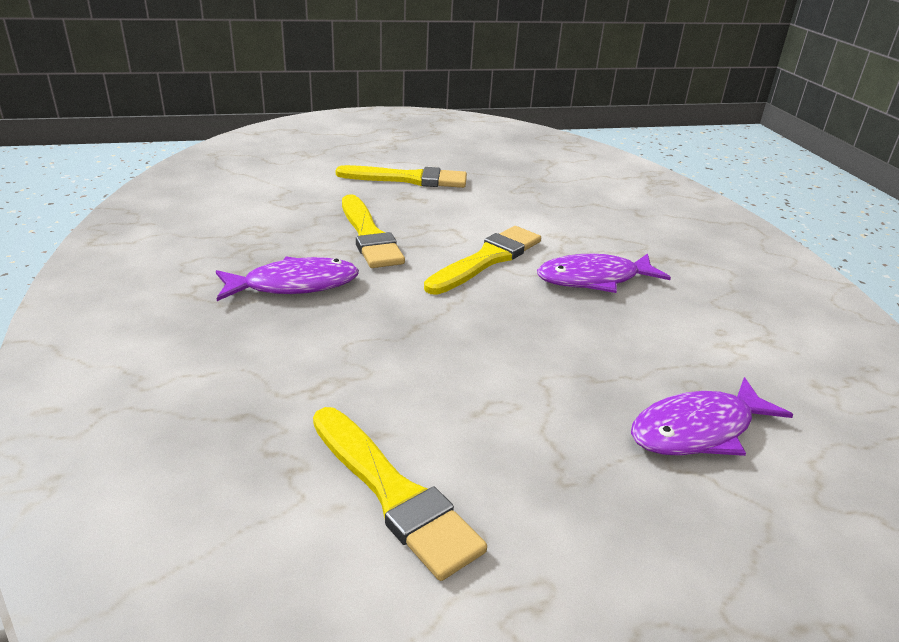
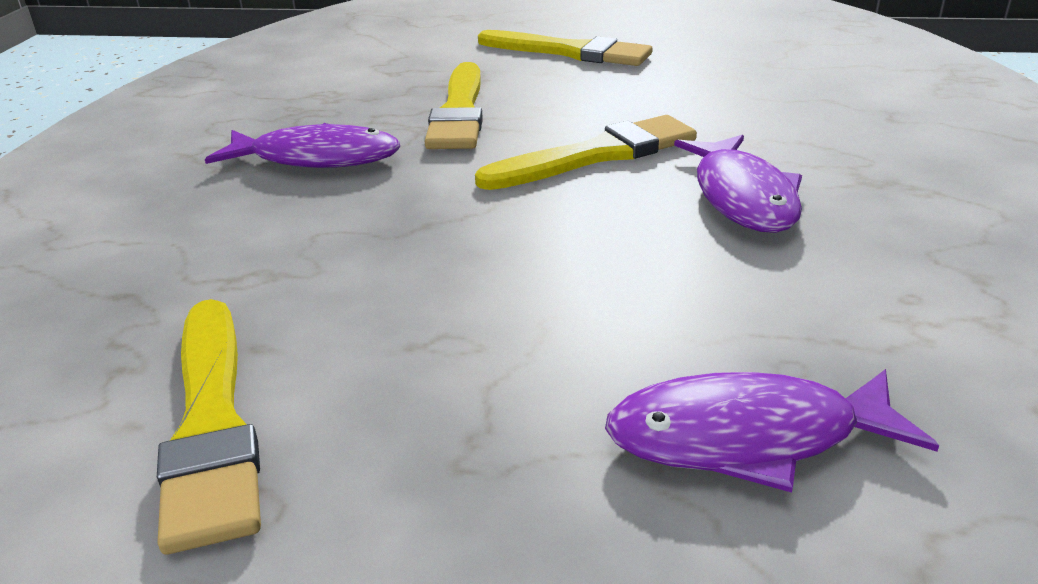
camera: 25 degrees right, 0 degrees up
(594, 279) = (742, 197): purple fish -> purple fish turned 105 degrees counterclockwise

